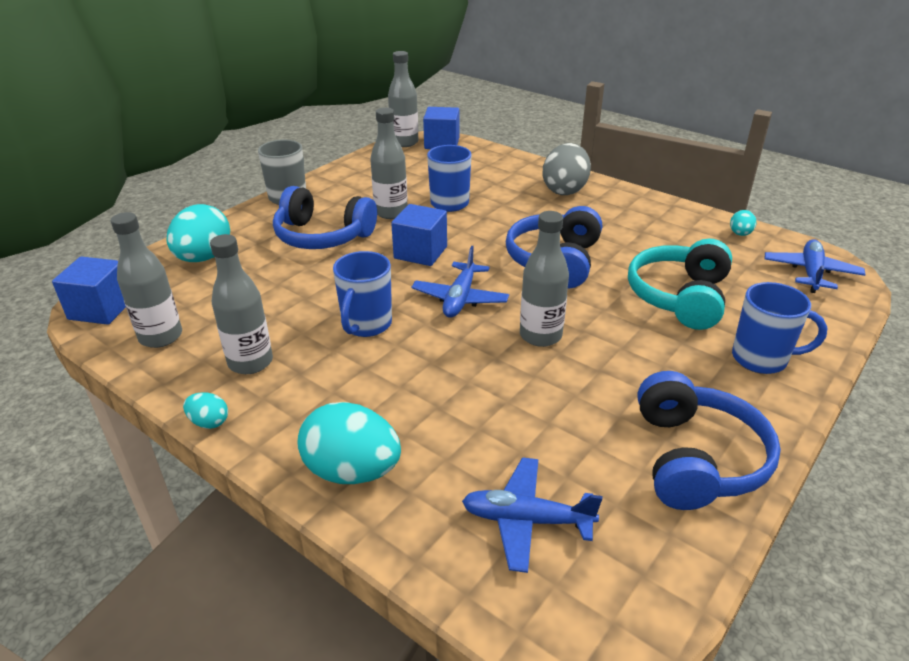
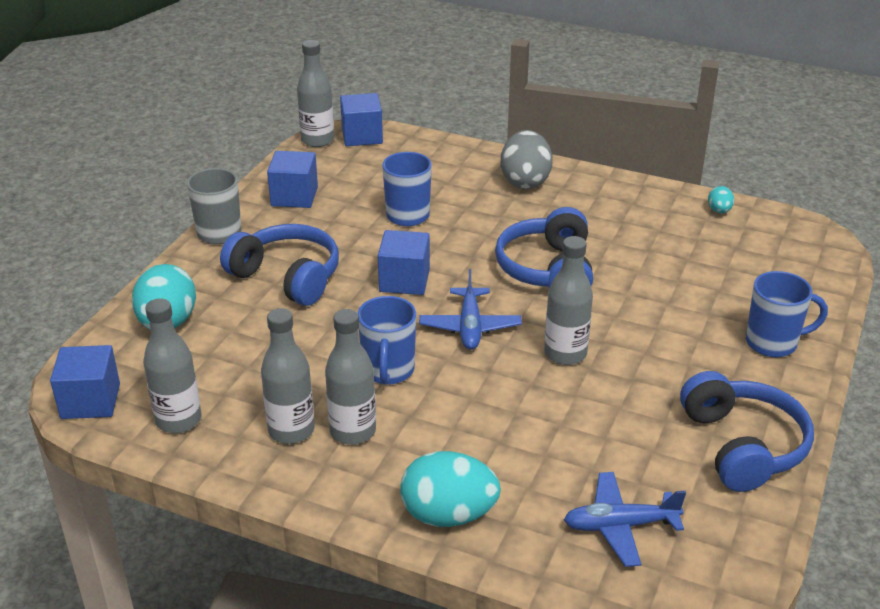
camera: 15 degrees left, 0 degrees up
(209, 422) = (286, 497): turquoise egg -> none
(322, 236) = (287, 277): blue headphones -> blue headphones turned 150 degrees counterclockwise
(363, 179) = (294, 196): none -> blue cube
(391, 212) = (348, 236): grey bottle -> grey bottle (353, 431)
(679, 297) = (682, 291): turquoise headphones -> none
(811, 273) = (796, 245): blue plane -> none

